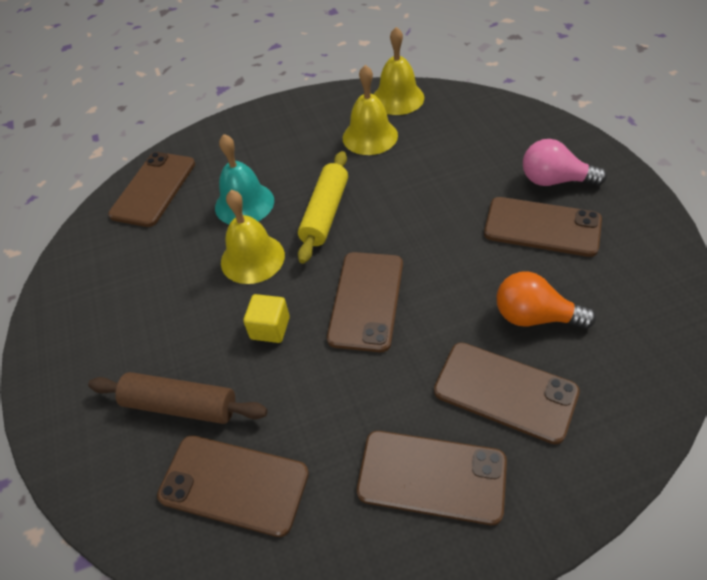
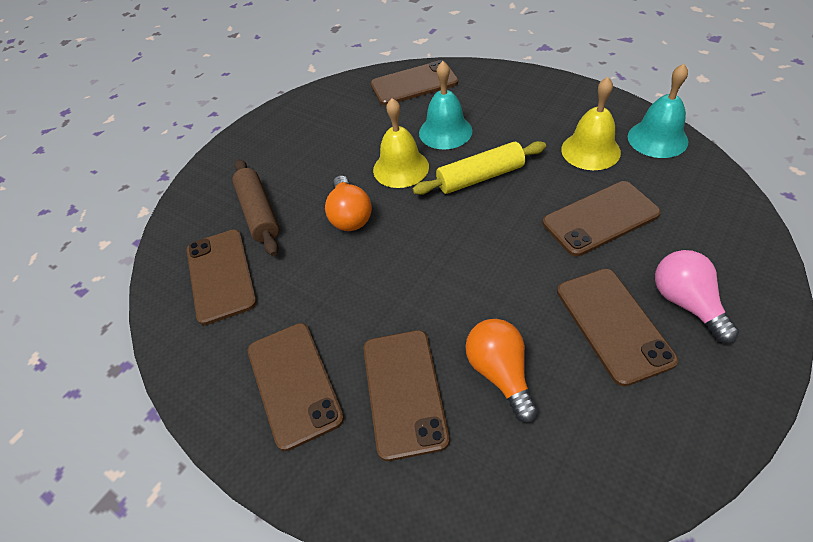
camera: 55 degrees right, 0 degrees up
(270, 328) = (350, 215): yellow cube -> orange light bulb
(366, 300) = (418, 252): brown phone -> brown phone (600, 218)
(397, 98) = (657, 139): yellow bell -> turquoise bell

